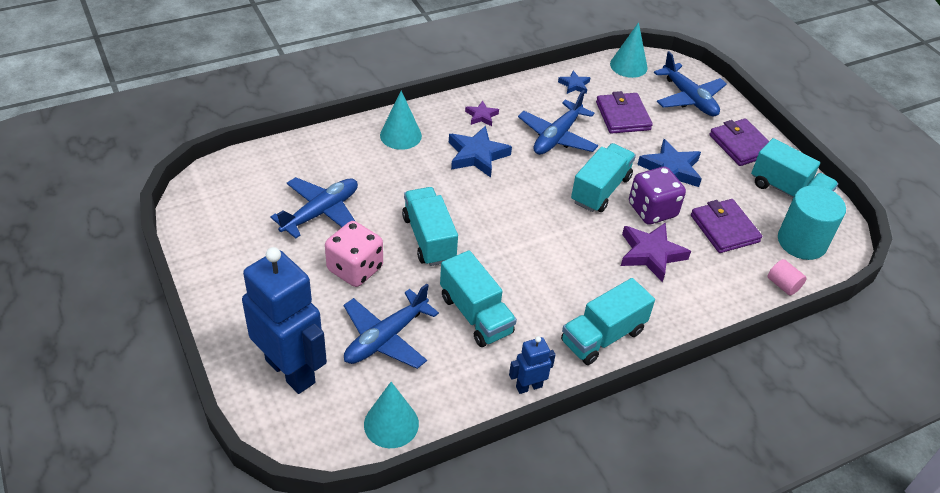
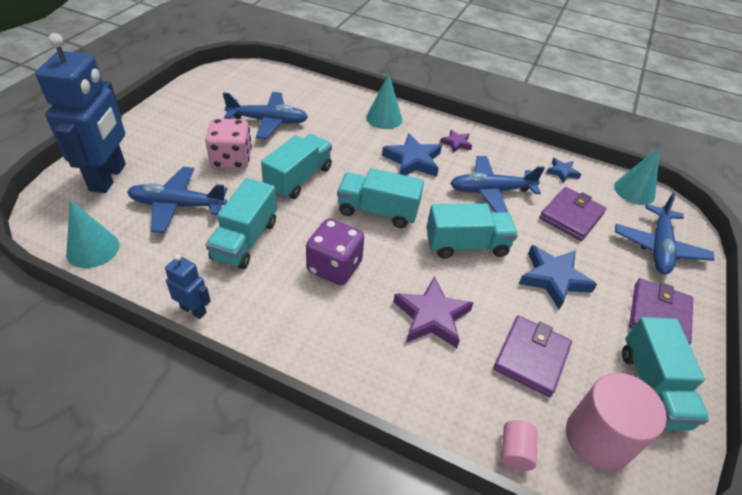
camera: 50 degrees right, 0 degrees up
(603, 336) = (296, 331): turquoise truck -> turquoise truck (378, 211)
(652, 210) = (486, 290): purple dice -> purple dice (334, 267)
(801, 242) = (598, 438): turquoise cylinder -> pink cylinder

